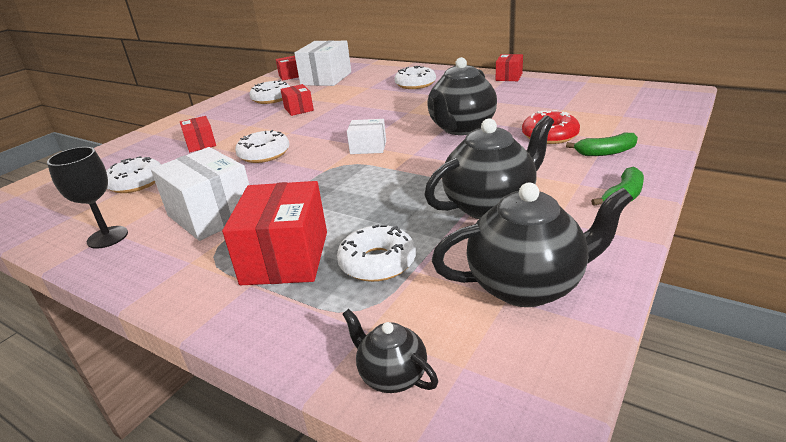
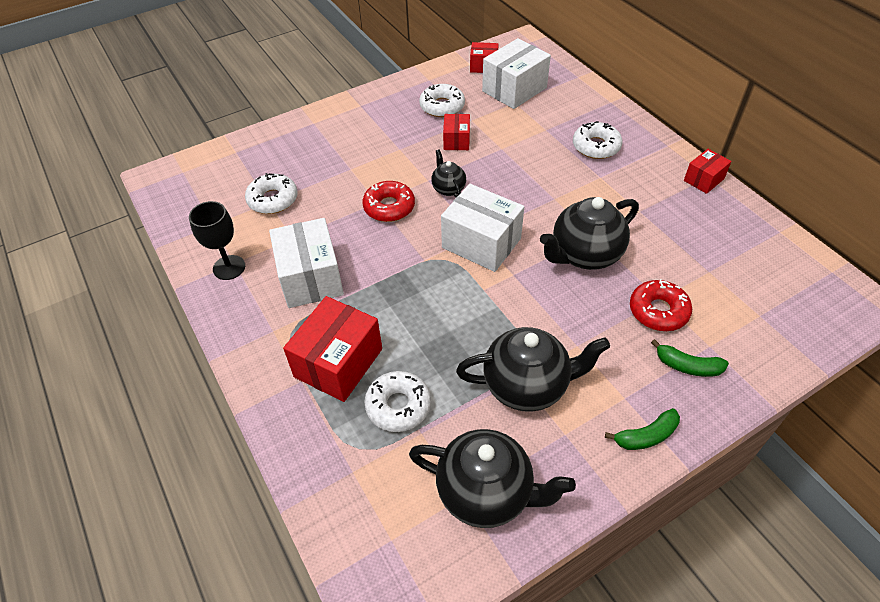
camera: 25 degrees right, 20 degrees up
(201, 144) = (345, 162): red box -> none
(264, 154) = (389, 207): white donut -> red donut
(368, 147) = (481, 243): white box -> white box, size x1.83
(392, 376) = (344, 520): black teapot -> black teapot (448, 188)

